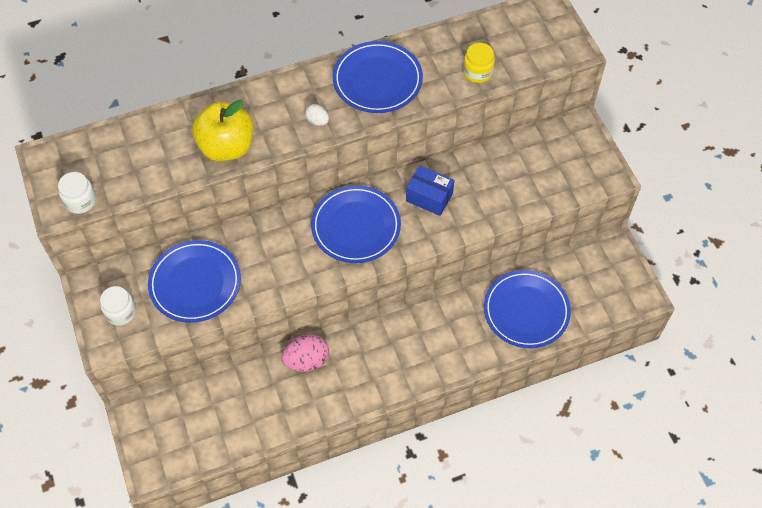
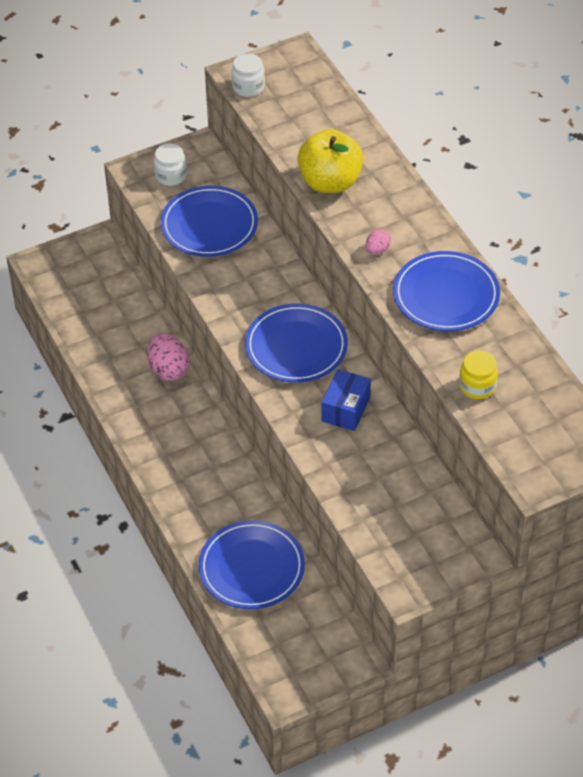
camera: 85 degrees right, 10 degrees down
(317, 121) = (377, 250): white egg -> pink egg

